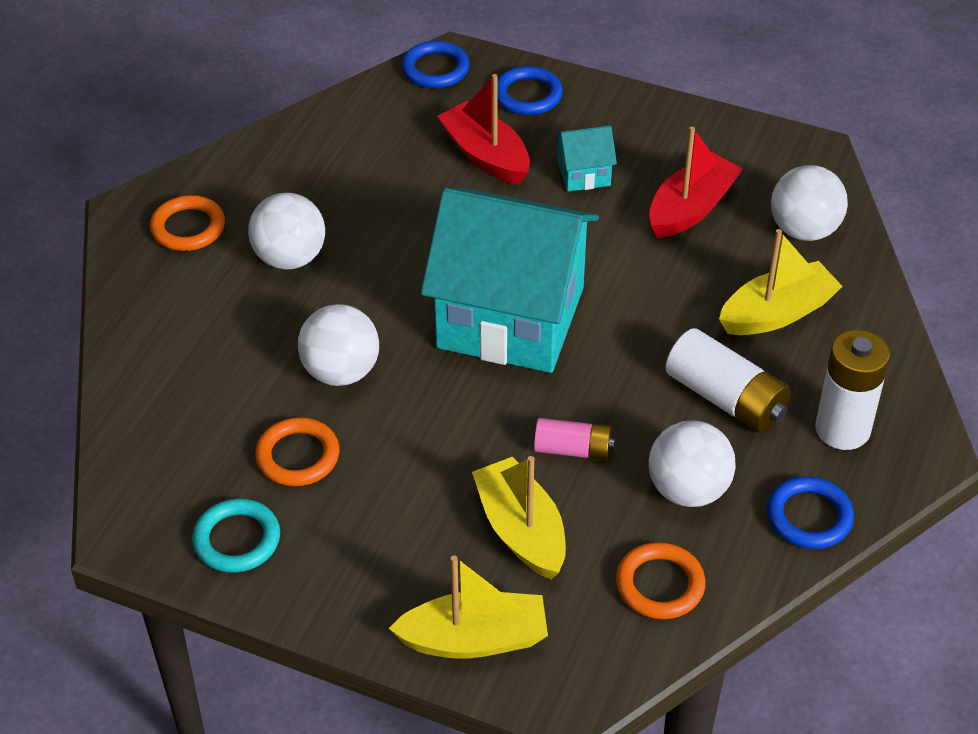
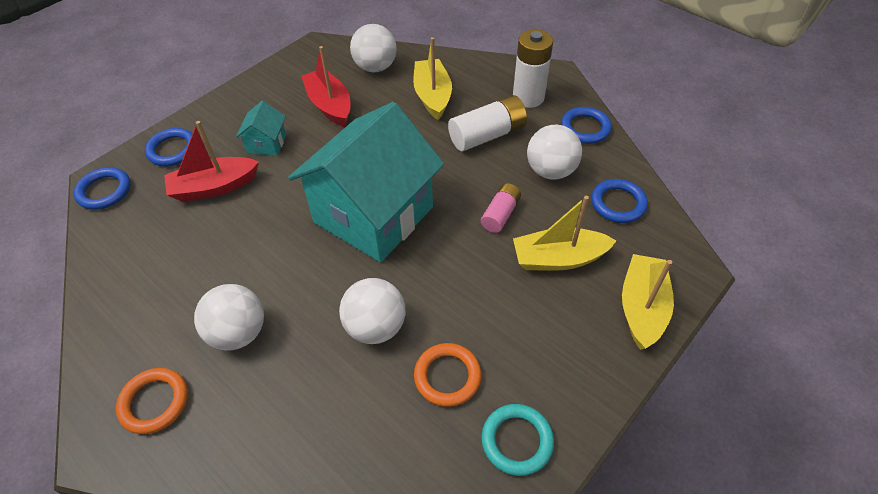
camera: 70 degrees left, 5 degrees up
(660, 585) = (618, 203): orange ring -> blue ring

